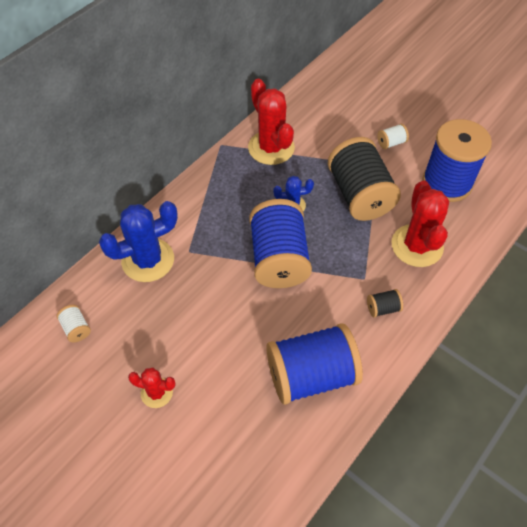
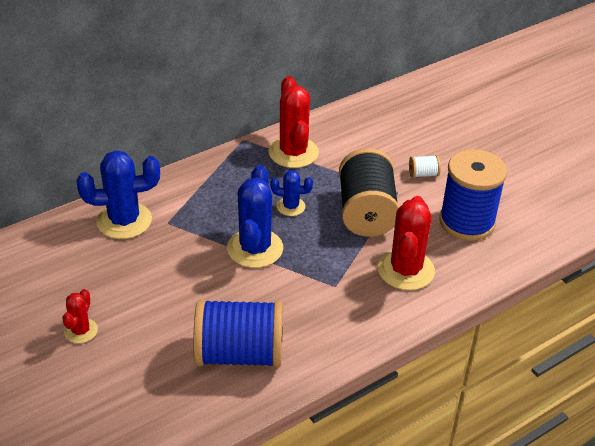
camera: 15 degrees right, 15 degrees down
(76, 328) = (30, 260): white spool -> none
(156, 393) = (81, 331): red cactus -> red cactus turned 75 degrees clockwise
(279, 258) = (255, 248): blue spool -> blue cactus
(383, 308) = (342, 316): black spool -> none

